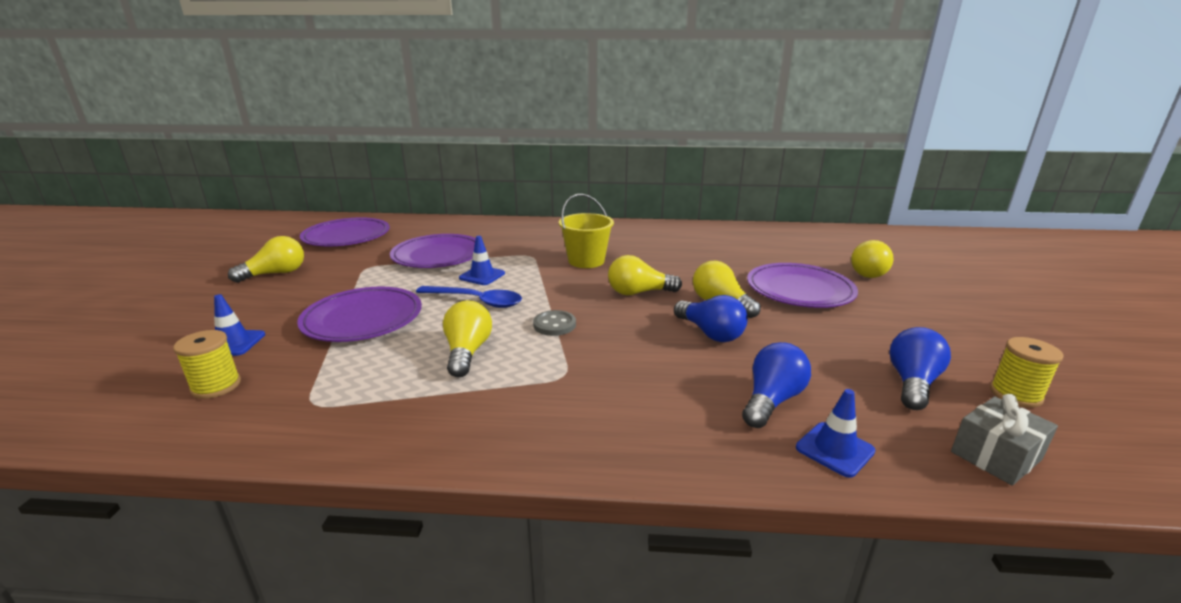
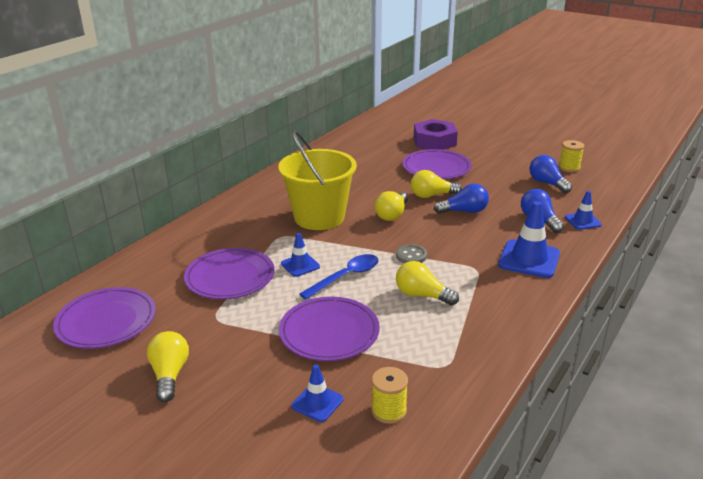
camera: 60 degrees left, 5 degrees up
(586, 261) = (319, 217): yellow bucket -> yellow bucket, size x1.67
(634, 415) = (529, 259): none -> blue traffic cone
(871, 272) = (434, 141): yellow light bulb -> purple nut
(995, 455) = (604, 192): grey gift -> none

